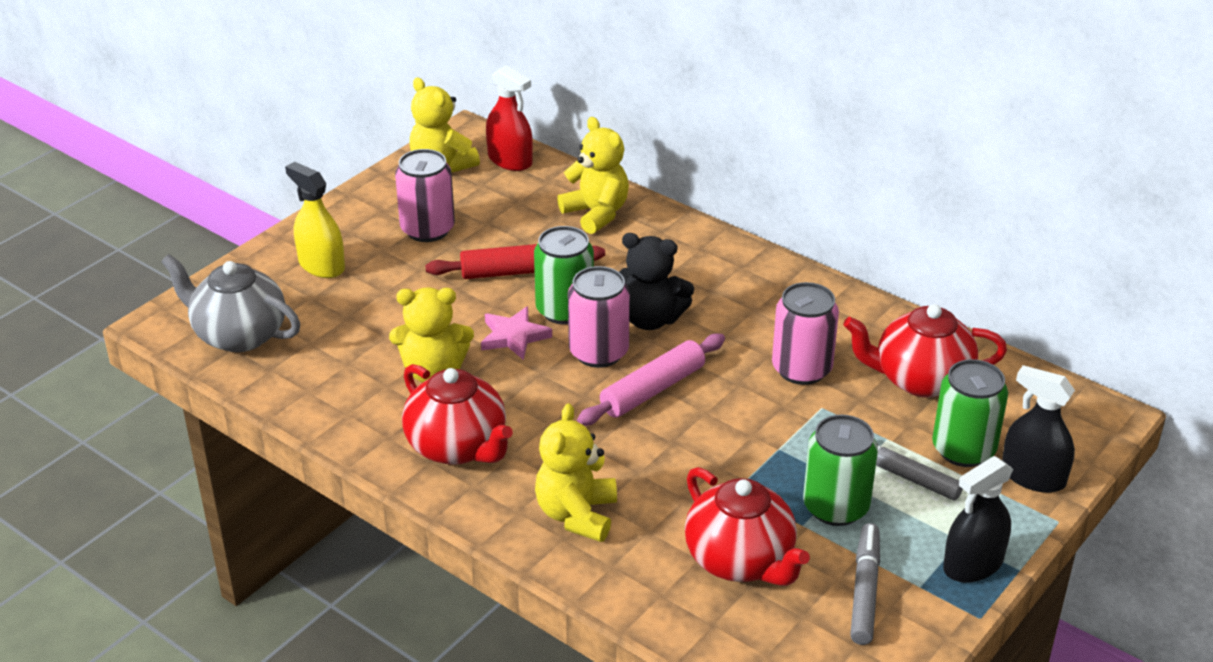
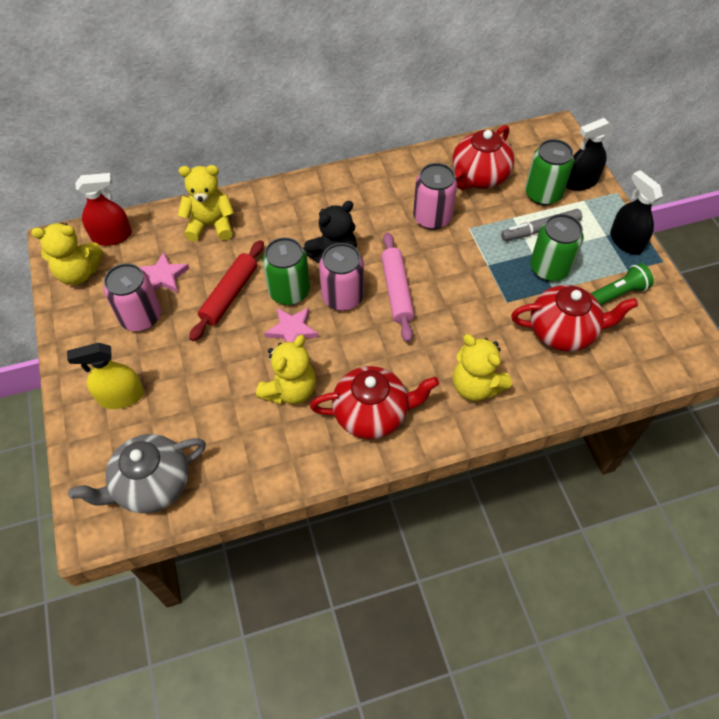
camera: 55 degrees left, 20 degrees up
(493, 217) = (163, 276): none -> pink star
(864, 590) = (617, 293): grey marker -> green flashlight
(973, 564) = (626, 241): black spray bottle -> black spray bottle turned 150 degrees clockwise

